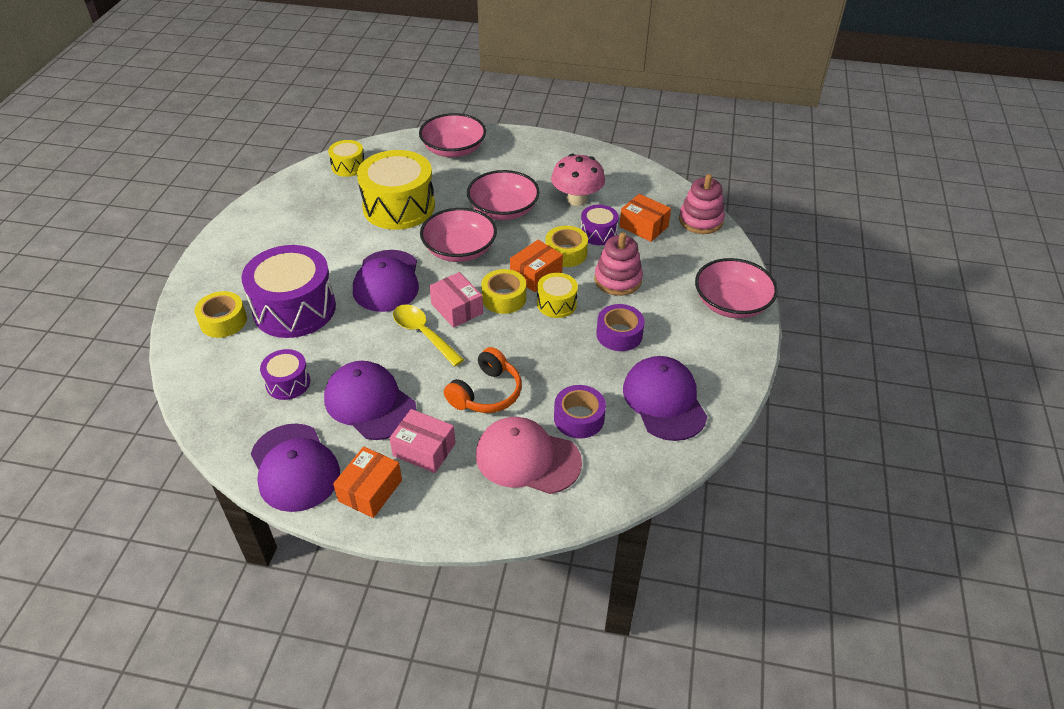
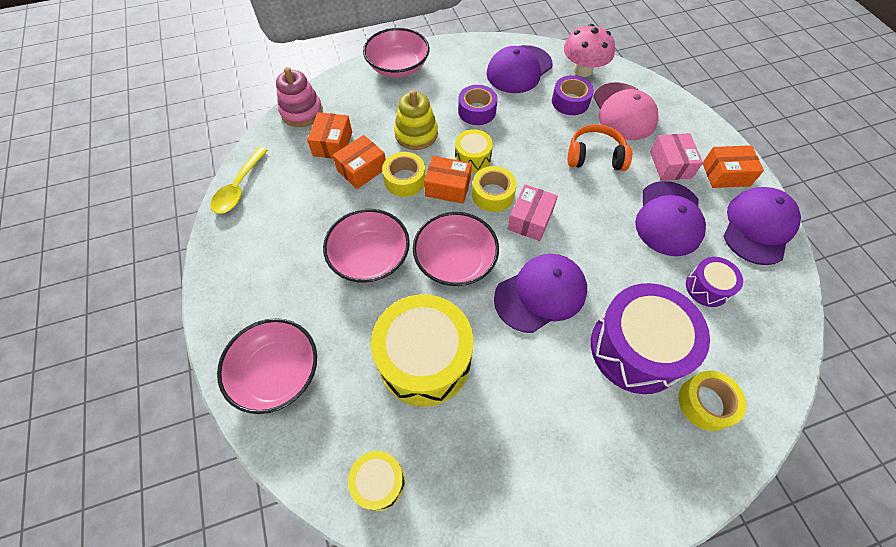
camera: 120 degrees left, 15 degrees up
(423, 334) = (576, 226): yellow spoon -> yellow spoon (239, 188)
(577, 199) = (317, 206): pink mushroom -> pink mushroom (583, 70)
(598, 233) = (362, 169): purple drum -> orange box
(618, 280) = (416, 134): pink stacking toy -> yellow stacking toy

